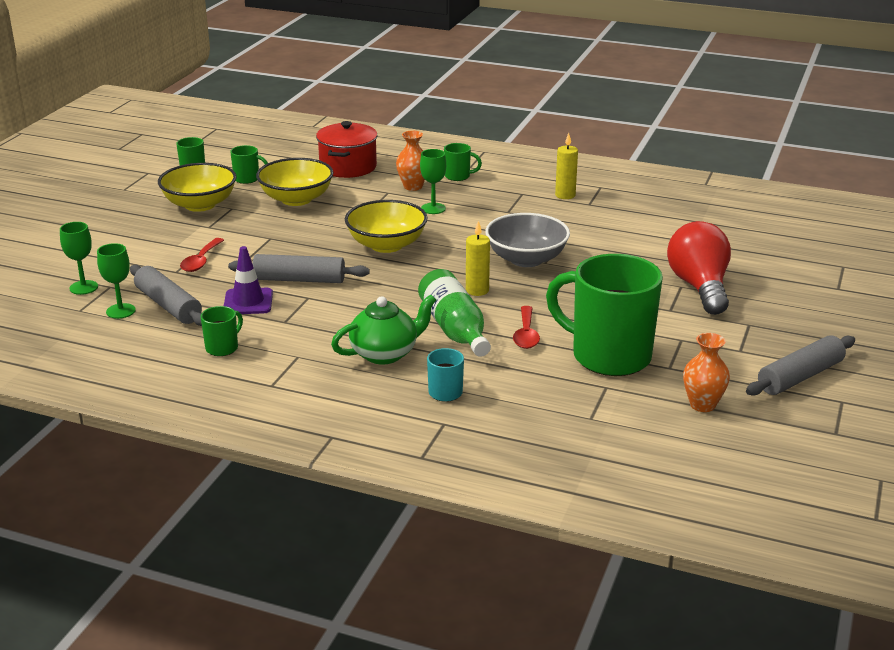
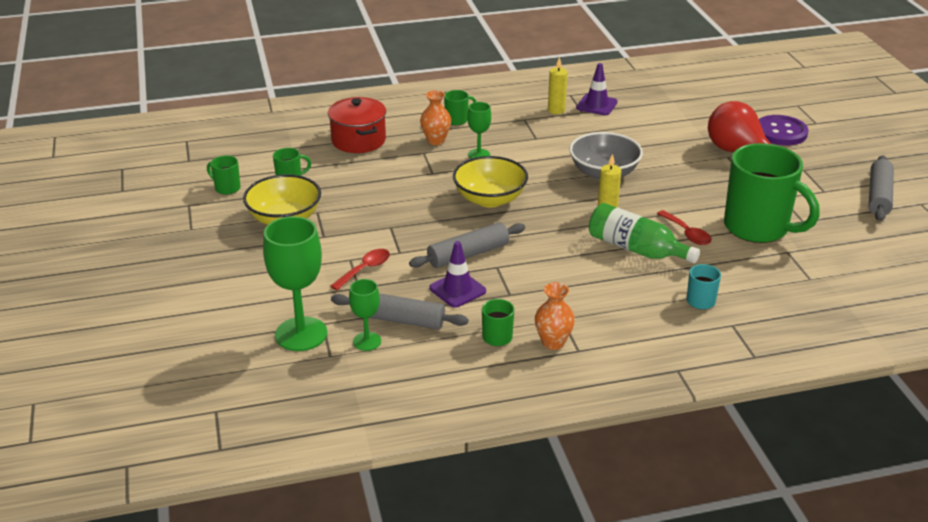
camera: 35 degrees left, 5 degrees up
(83, 287) = (301, 334): green goblet -> green goblet, size x1.85
(201, 261) = (365, 269): red spoon -> red spoon turned 120 degrees counterclockwise
(296, 199) = (360, 184): yellow bowl -> none
(385, 353) = (618, 289): green teapot -> none
(608, 356) = (758, 228): green mug -> green mug turned 135 degrees counterclockwise
(613, 202) = (596, 105): none -> purple traffic cone
(702, 405) = (856, 240): orange vase -> orange vase (553, 342)
(779, 284) = (780, 132): none -> purple button

